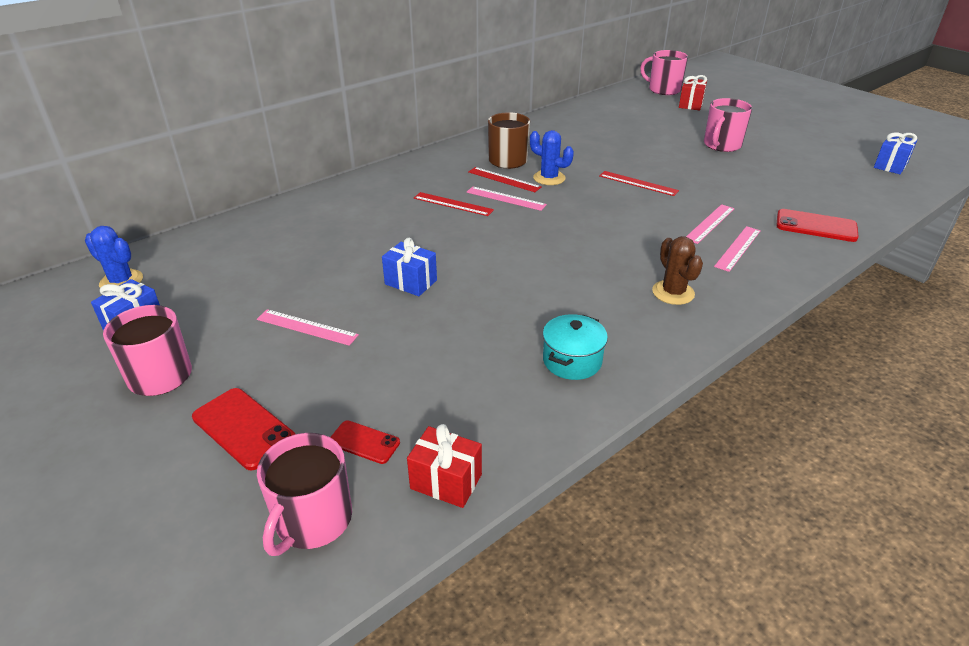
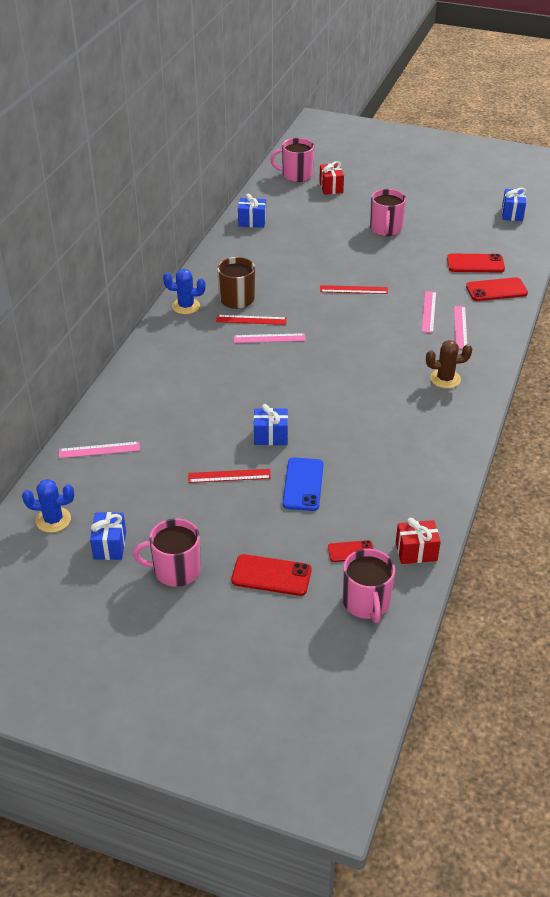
camera: 30 degrees left, 5 degrees up
(307, 327) = (235, 497): pink ruler -> pink ruler (99, 450)
(392, 342) = (303, 484): none -> blue phone
(453, 204) = (234, 358): red ruler -> red ruler (229, 476)
(549, 178) = (284, 307): blue cactus -> blue cactus (186, 306)
(572, 361) = (423, 452): turquoise pot -> none
(585, 111) = (252, 221): none -> blue gift
(673, 293) = (445, 379): brown cactus -> brown cactus turned 45 degrees counterclockwise
(807, 196) = (475, 264): none -> red phone

